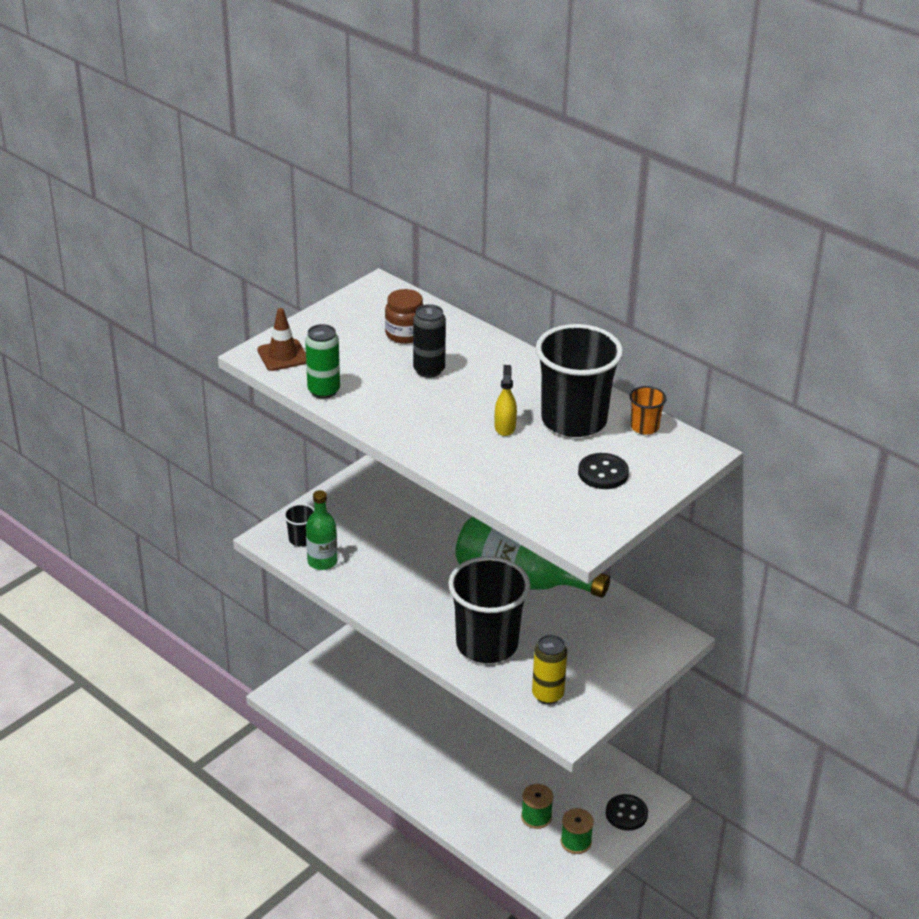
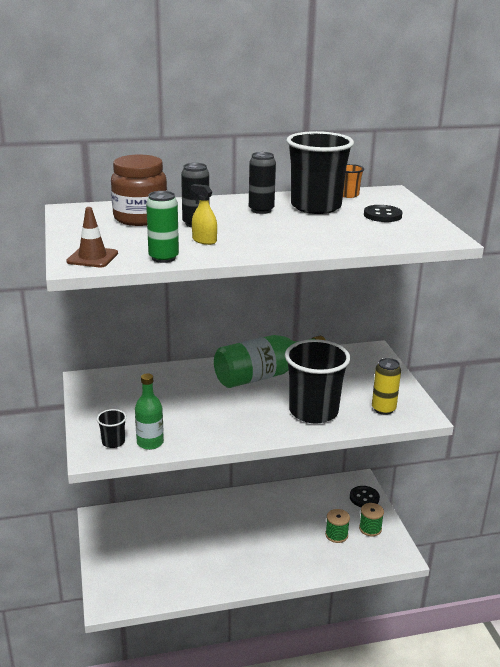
camera: 55 degrees left, 10 degrees down
(405, 334) = (140, 218): brown jar -> brown jar, size x1.58
(505, 427) = (296, 223): yellow spray bottle -> yellow spray bottle (204, 240)
(517, 391) = (261, 210): none -> black can

